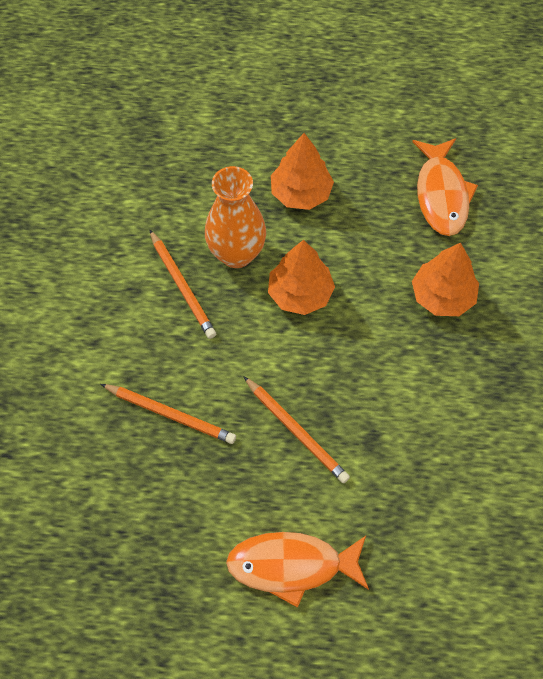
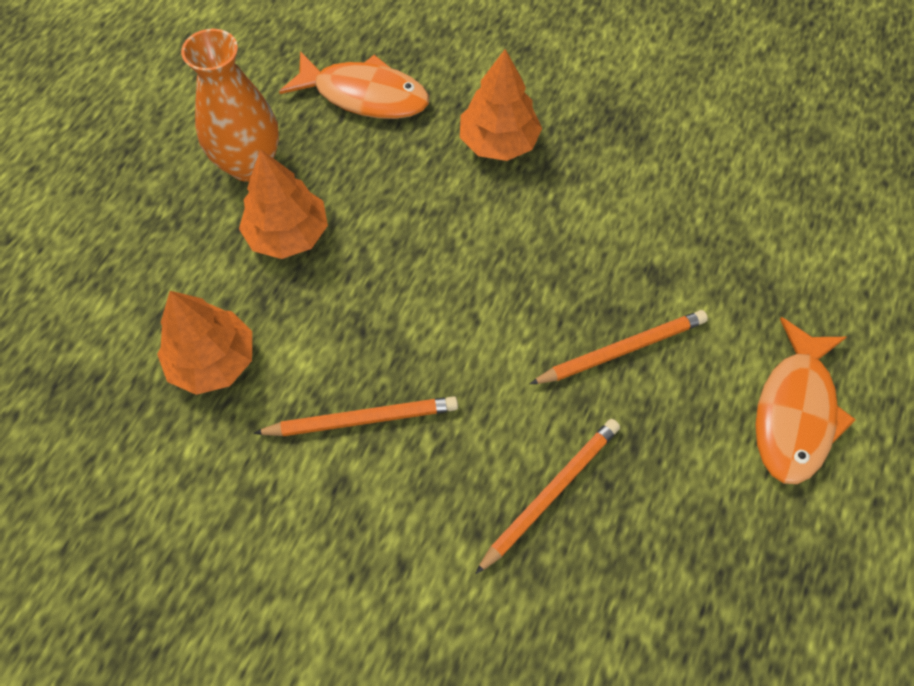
camera: 70 degrees left, 0 degrees up
(236, 254) = (342, 337): orange vase -> orange vase (249, 164)
(300, 294) = (433, 283): orange tree -> orange tree (213, 361)

